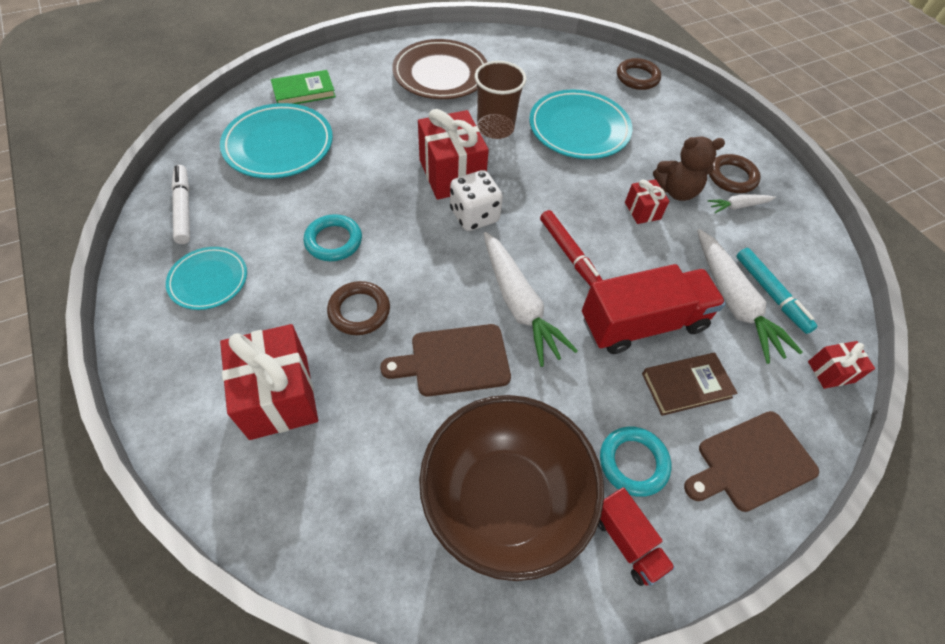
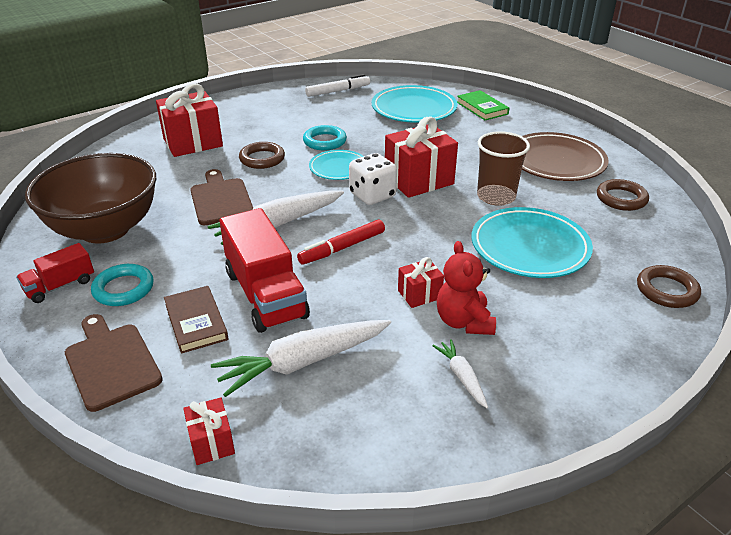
camera: 85 degrees right, 20 degrees down
(209, 280) = (279, 108): turquoise plate -> turquoise plate (338, 168)
(676, 191) = (464, 322): brown teddy bear -> red teddy bear
(731, 177) = (516, 374): brown ring -> brown ring (621, 198)
(771, 294) = (321, 397): turquoise marker -> none

